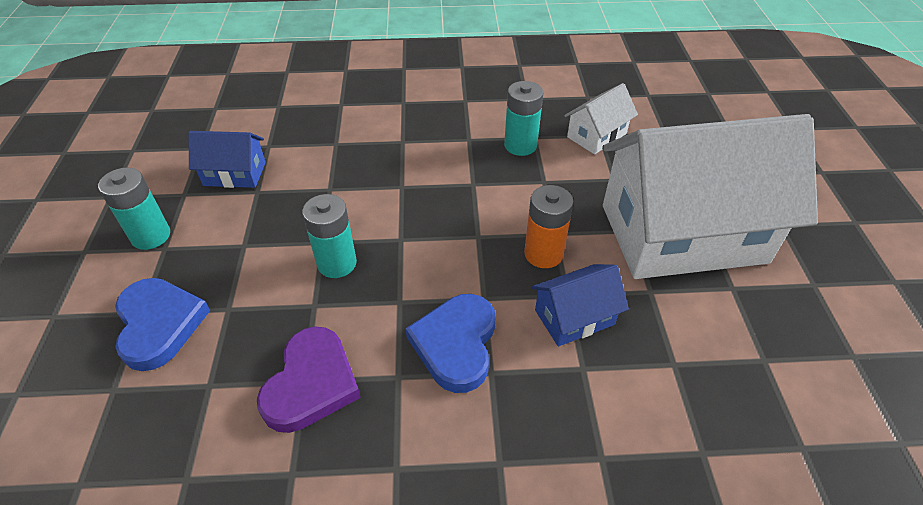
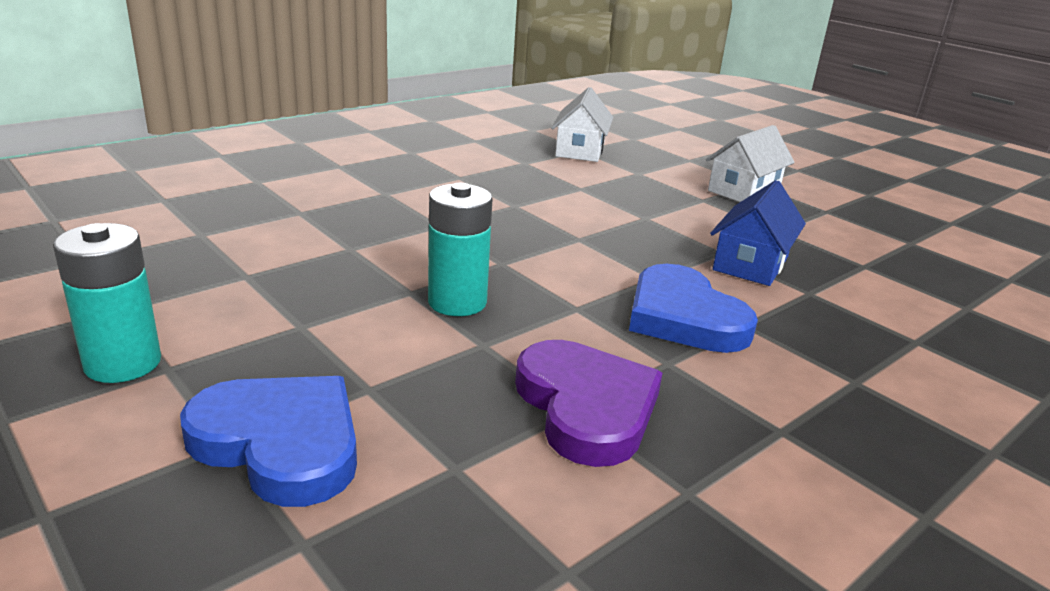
camera: 40 degrees left, 20 degrees down
(235, 174) = (185, 269): blue house -> none
(520, 145) = (520, 170): turquoise battery -> none
(543, 254) = (658, 233): orange battery -> none
(682, 233) = (743, 191): white house -> white house, size x0.42

